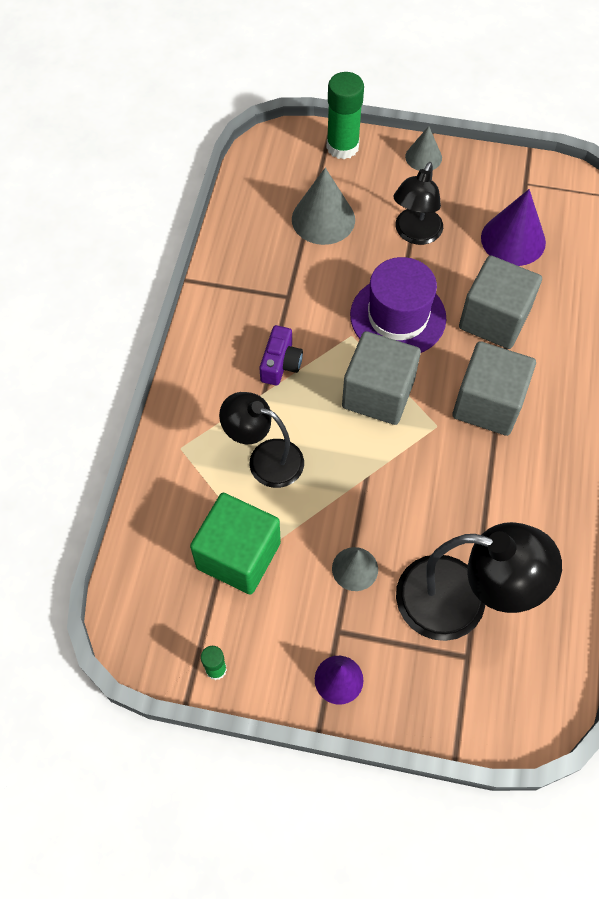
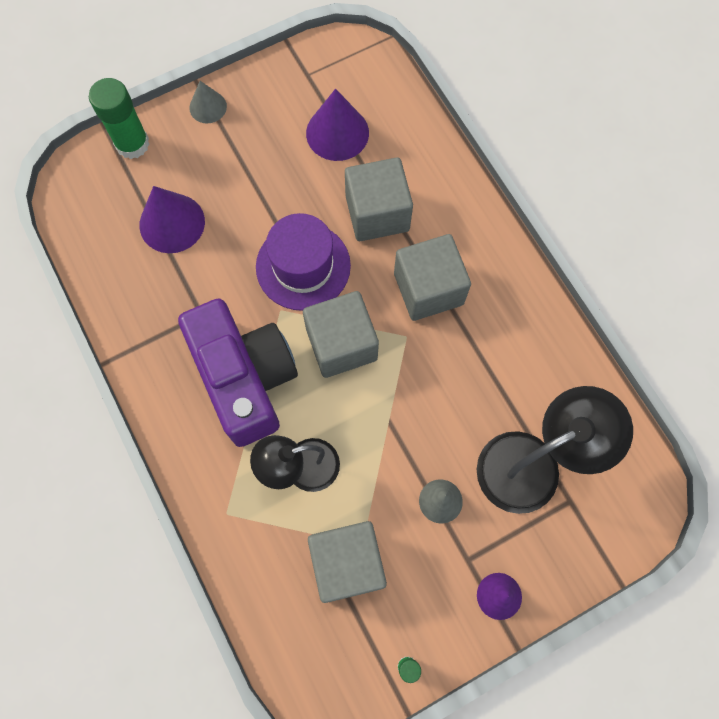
camera: 40 degrees left, 10 degrees up
(238, 555) = (347, 563): green cube -> grey cube
(280, 363) = (245, 378): purple camera -> purple camera, size x2.41
(323, 219) = (172, 223): grey cone -> purple cone
(415, 234) = (257, 183): black lamp -> none

